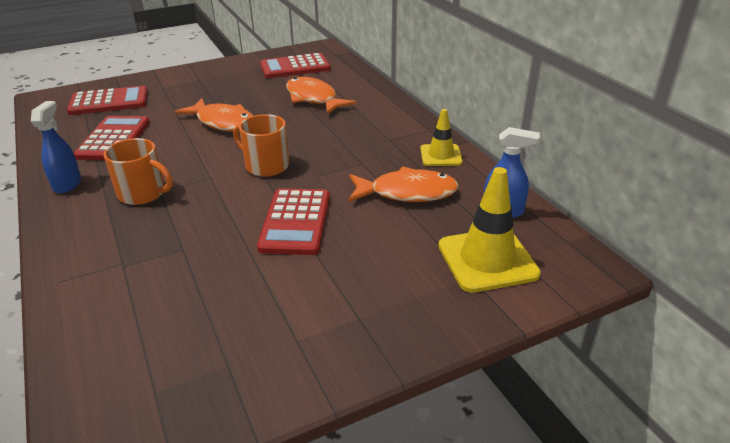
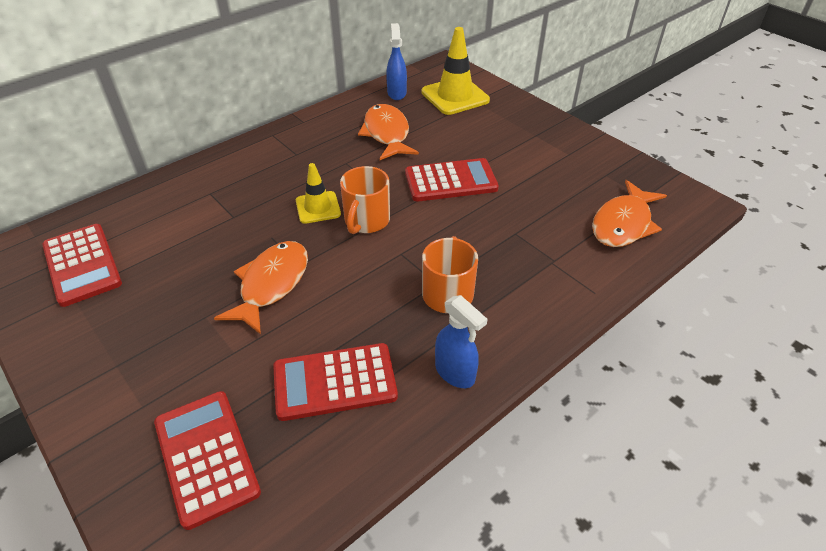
camera: 105 degrees left, 10 degrees up
(67, 184) = (455, 373): blue spray bottle -> blue spray bottle turned 120 degrees counterclockwise
(313, 98) = (197, 223): orange fish -> orange fish (623, 224)
(441, 155) = (321, 124): yellow traffic cone -> yellow traffic cone (318, 207)

